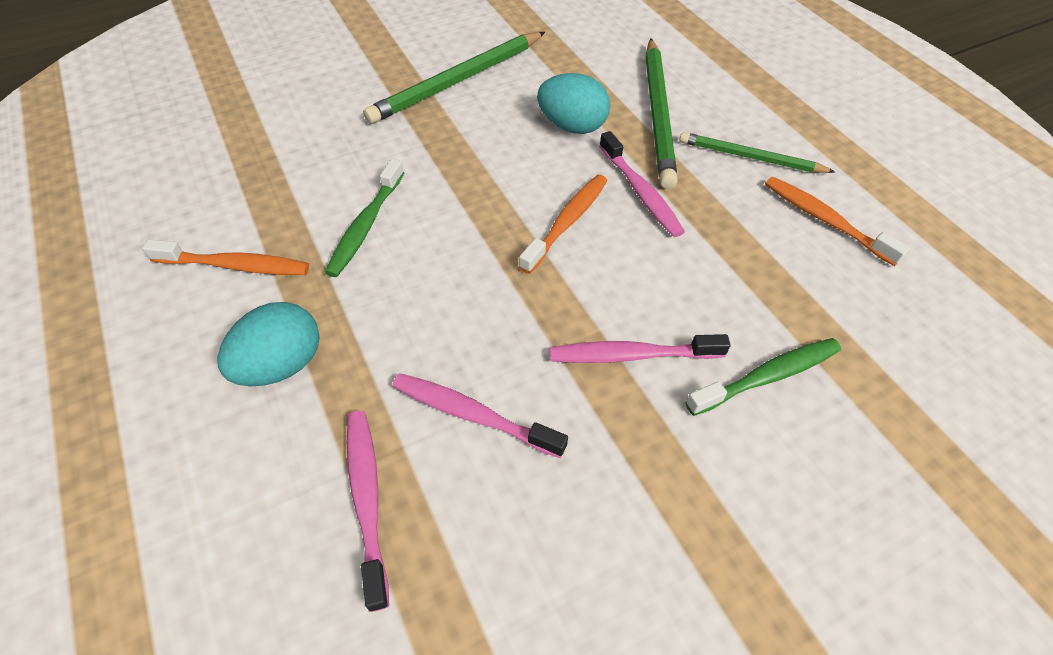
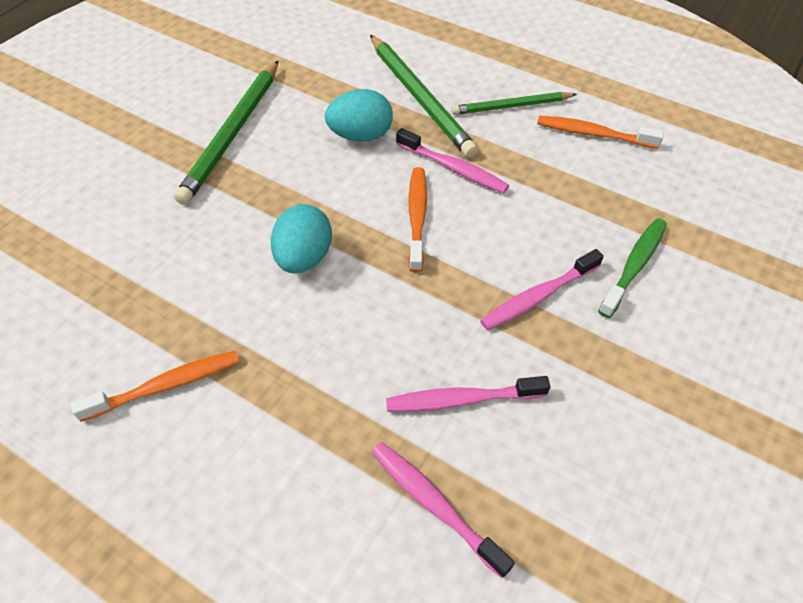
camera: 30 degrees left, 0 degrees up
(282, 365) = (281, 444): turquoise egg -> turquoise egg (304, 258)
(366, 225) = (255, 295): green toothbrush -> none

